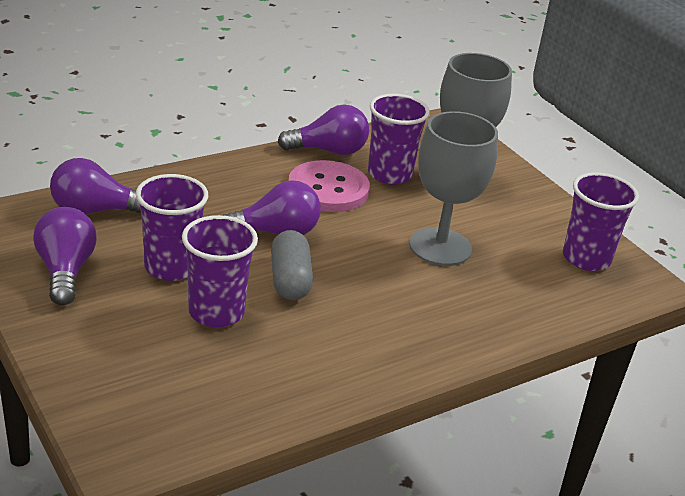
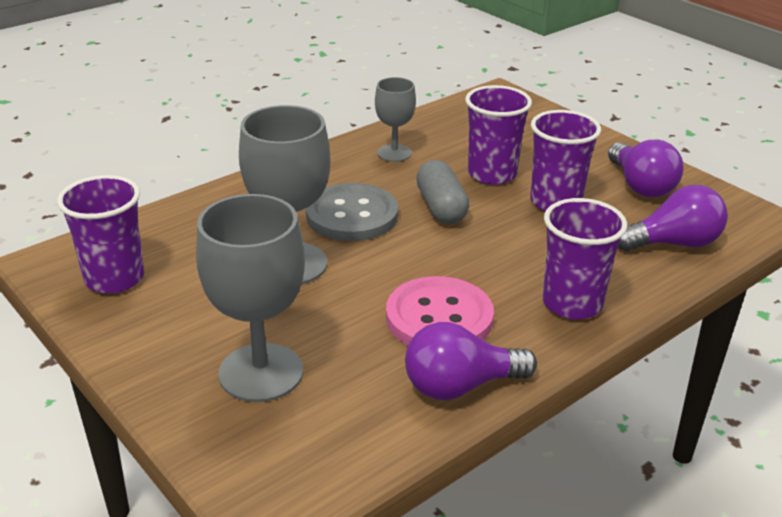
camera: 175 degrees right, 0 degrees up
(276, 232) = (476, 251): purple light bulb -> none
(317, 361) = (394, 153): none -> grey goblet
(381, 285) = (352, 215): none -> grey button
(389, 174) = (362, 359): purple cup -> purple cup (572, 303)

